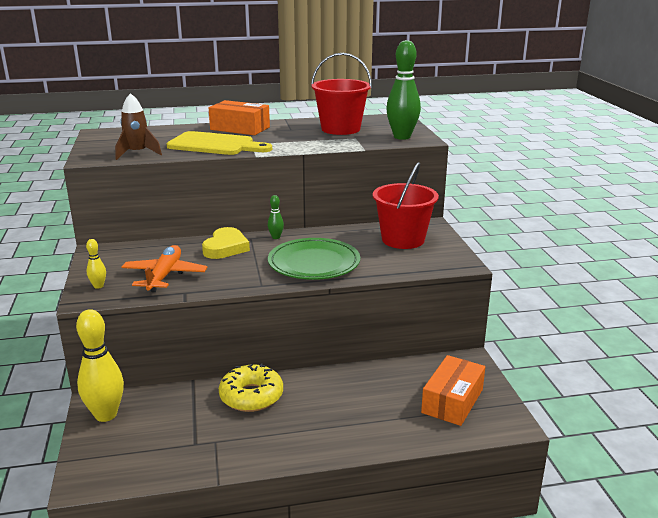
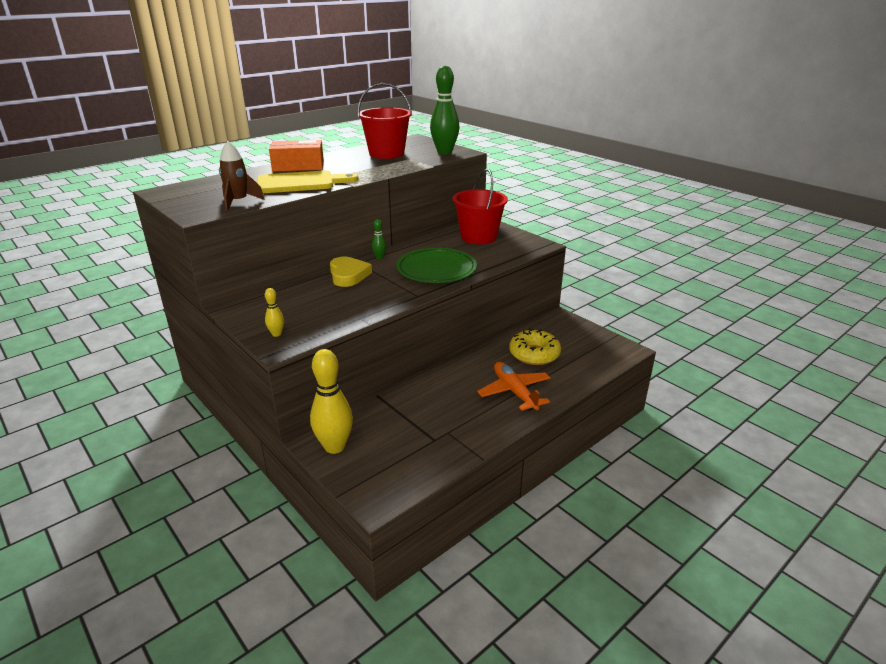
camera: 30 degrees left, 5 degrees up
(165, 275) = (326, 310): orange plane -> orange plane (514, 392)
(251, 396) = (438, 391): yellow donut -> yellow donut (534, 354)
(452, 401) = (577, 347): orange box -> none

